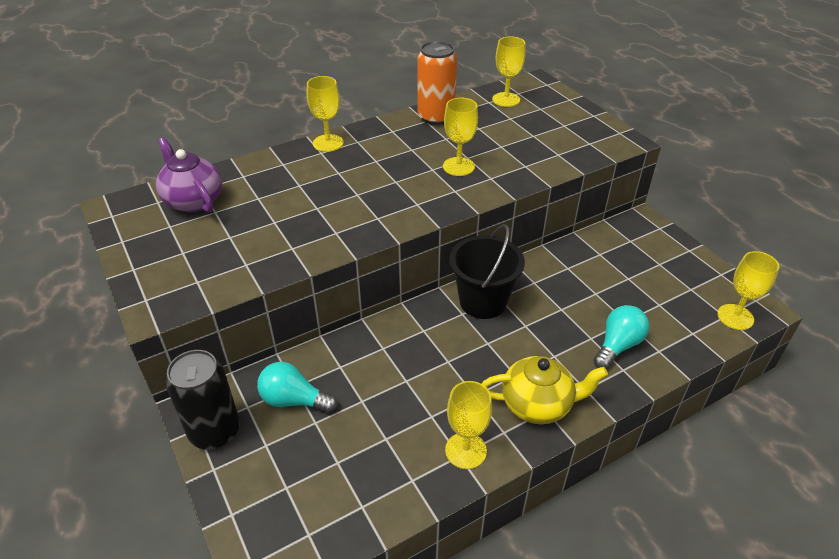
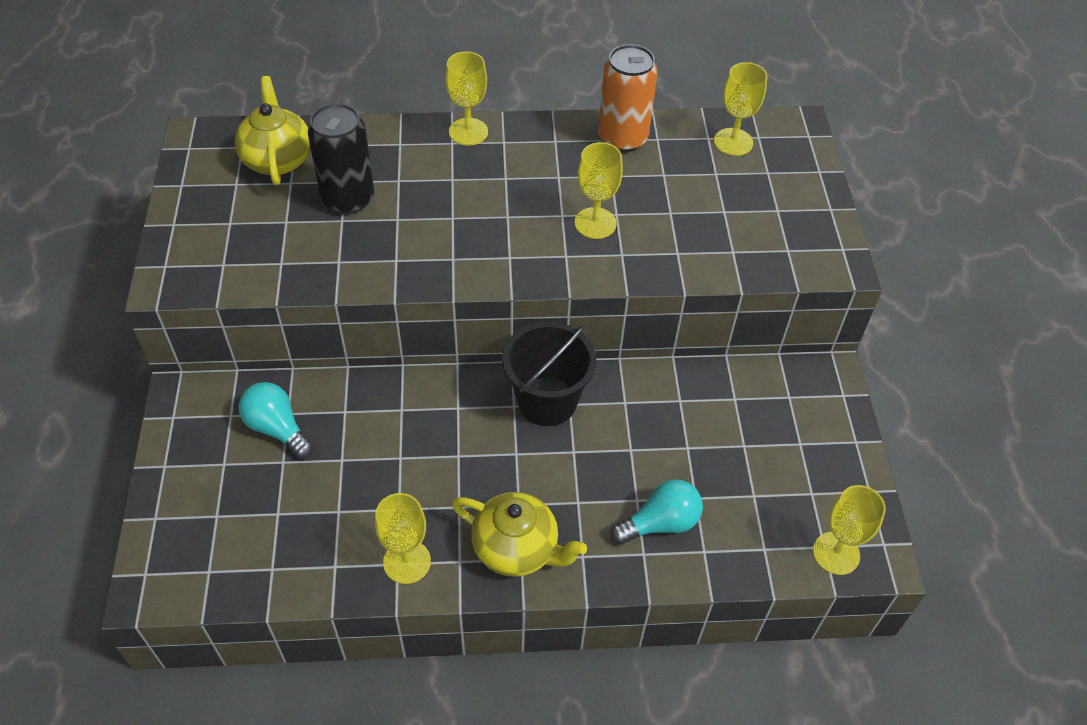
camera: 25 degrees right, 10 degrees up
(193, 201) = (277, 159): purple teapot -> yellow teapot
(215, 431) = (186, 428): black can -> black can (348, 199)

